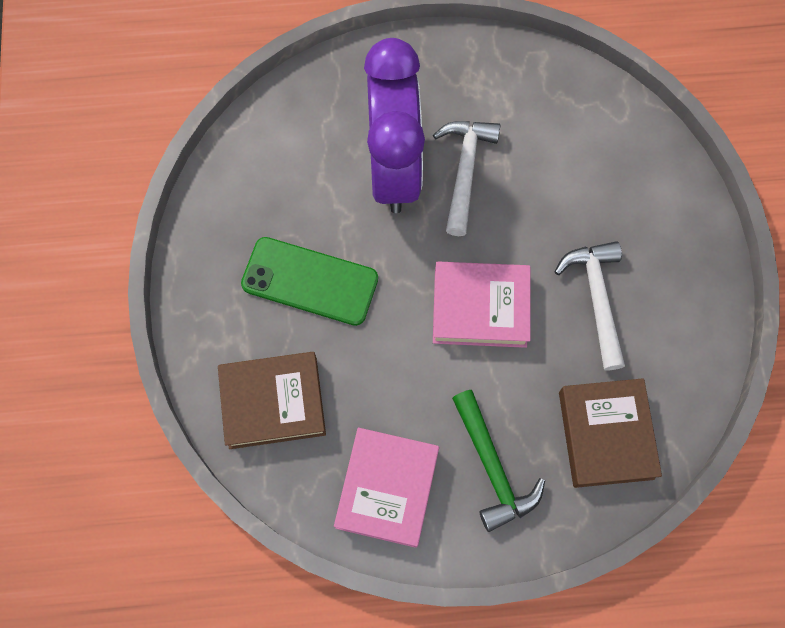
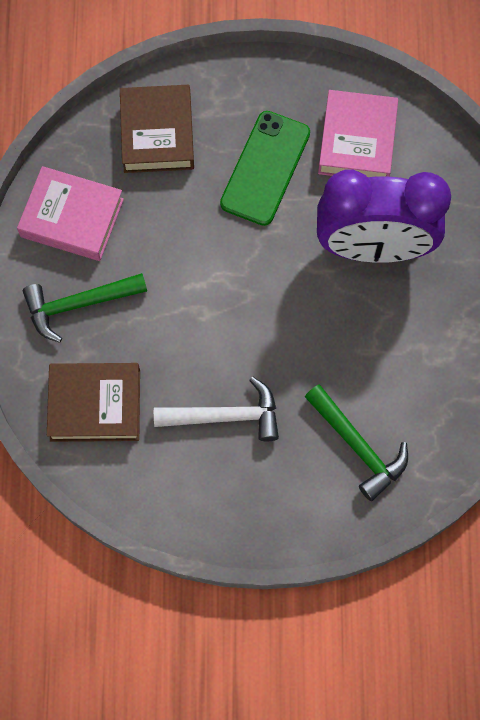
camera: 95 degrees right, 0 degrees up
(465, 171) = (367, 312): white hammer -> none
(480, 308) = (226, 310): pink book -> pink book (357, 141)
(607, 172) = (357, 446): none -> green hammer

